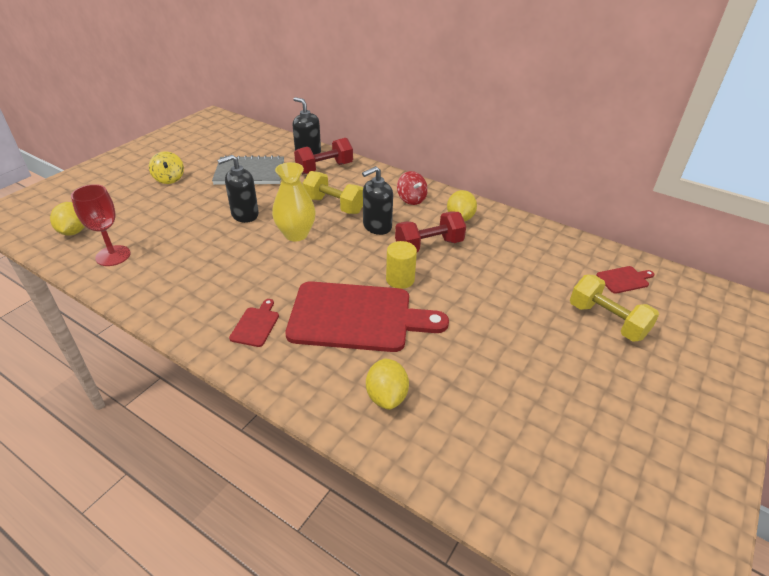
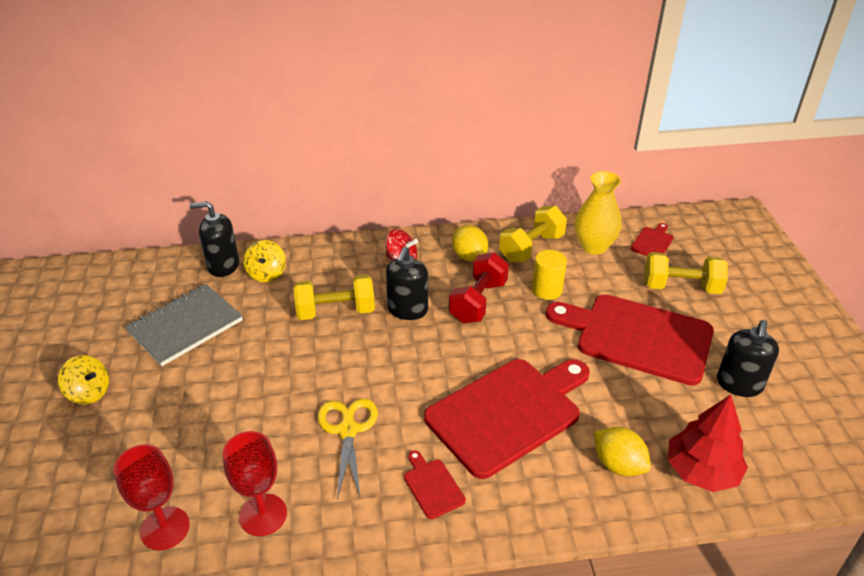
camera: 40 degrees left, 0 degrees up
(74, 231) = (61, 537): yellow lemon -> none
(158, 279) = (263, 515): none -> red goblet
(244, 214) = (253, 380): black soap dispenser -> black soap dispenser (739, 384)
(254, 267) = (348, 430): none -> yellow scissors
(296, 234) = (340, 367): yellow vase -> yellow vase (593, 246)
(324, 168) = (266, 273): red dumbbell -> yellow spinning top
(400, 279) = (496, 352): yellow cylinder -> yellow cylinder (547, 290)
(444, 446) = (701, 471): none -> red tree
(513, 235) = (531, 248): none -> yellow dumbbell
(519, 331) = (637, 337): none -> red cutting board

